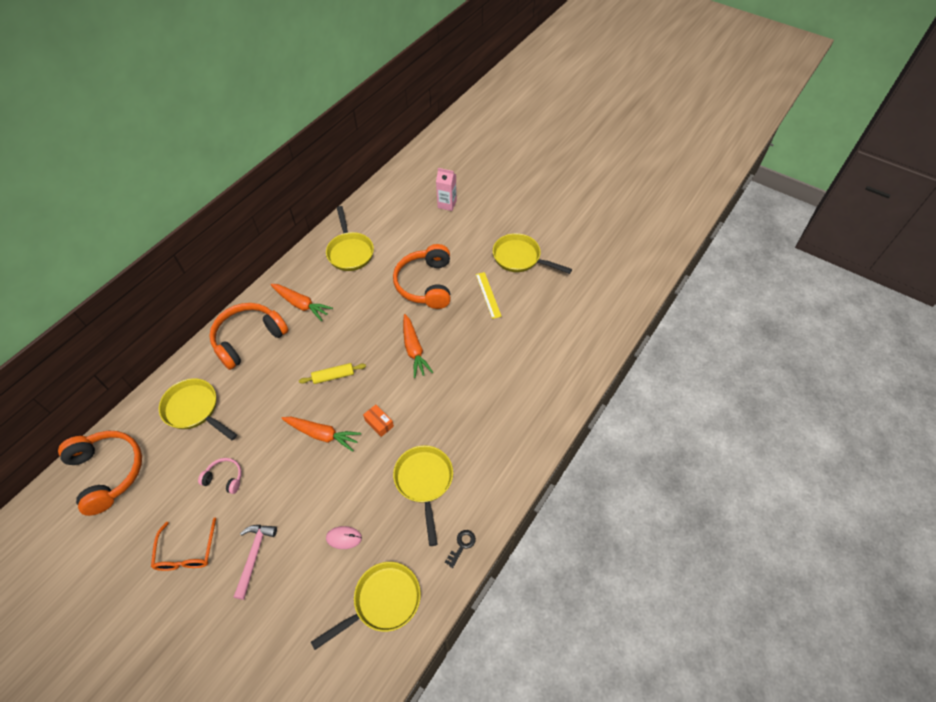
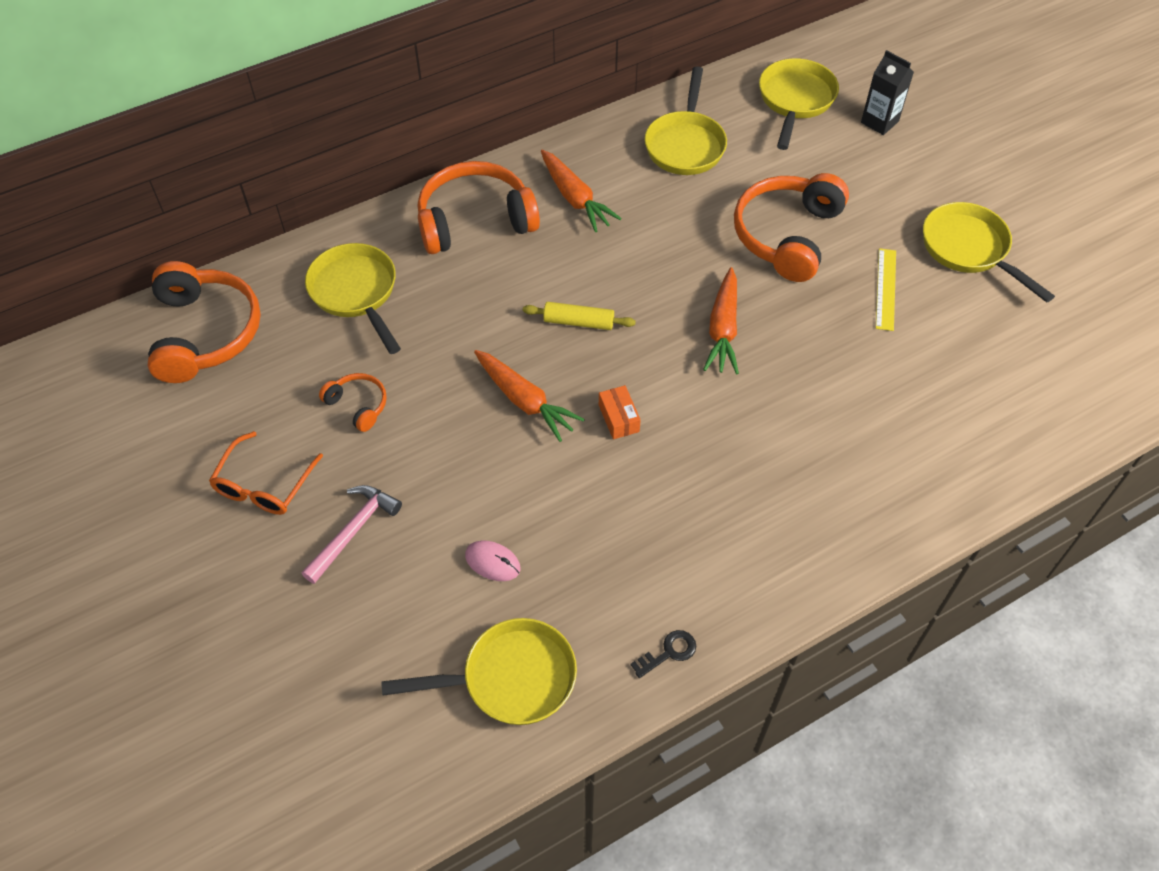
camera: 25 degrees right, 0 degrees up
(224, 478) = (358, 405): pink headphones -> orange headphones
(424, 482) = (651, 534): yellow pan -> yellow pan (795, 100)
(447, 204) = (879, 122): pink carton -> black carton

